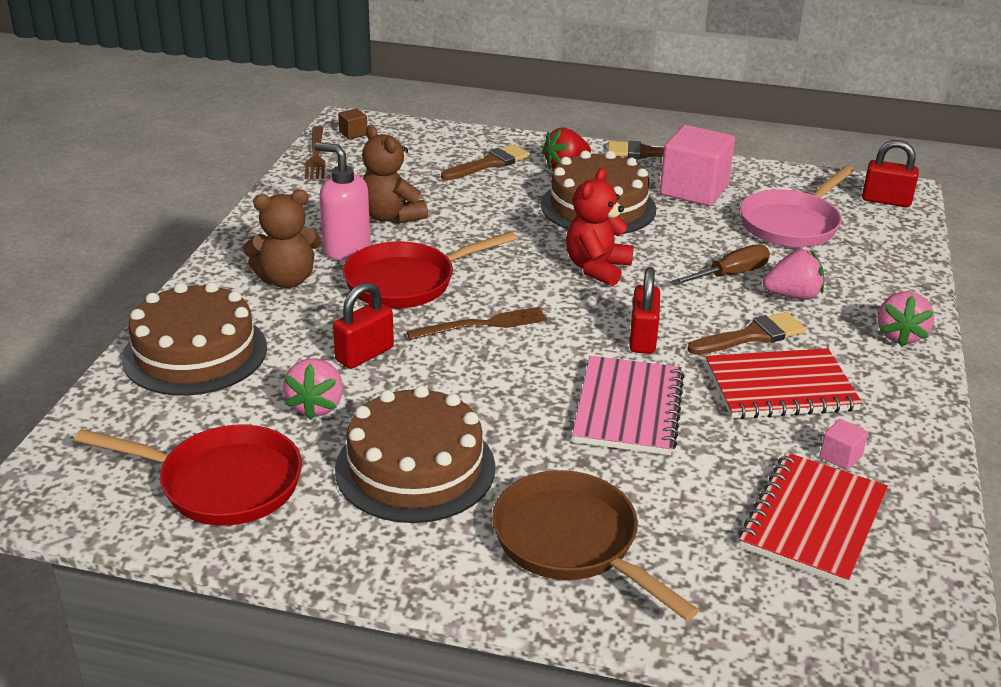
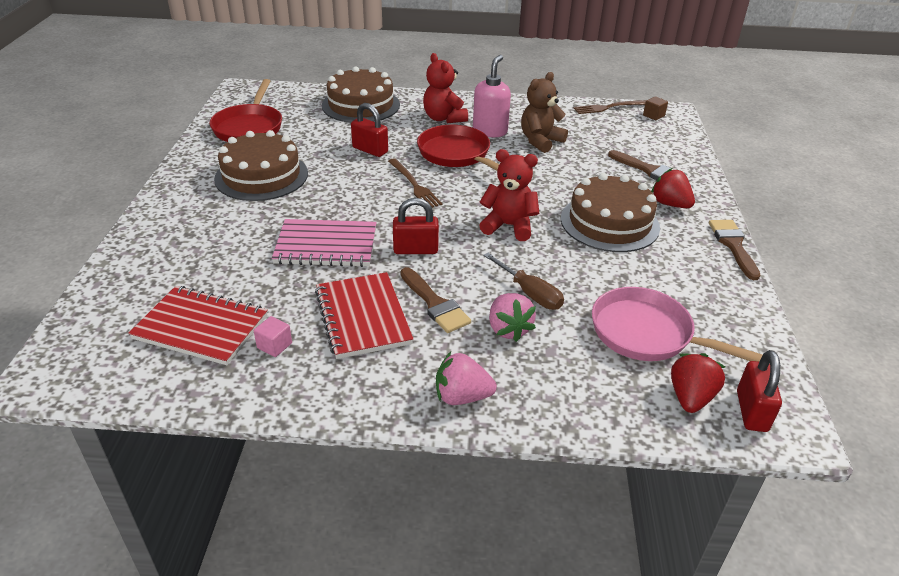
camera: 80 degrees right, 5 degrees up
(286, 280) = (443, 118): brown teddy bear -> red teddy bear
(316, 406) = (316, 142): pink strawberry -> none
(571, 542) = (192, 230): brown pan -> none
(694, 190) = (677, 272): pink cube -> none
(875, 222) = (690, 397): none -> red strawberry

